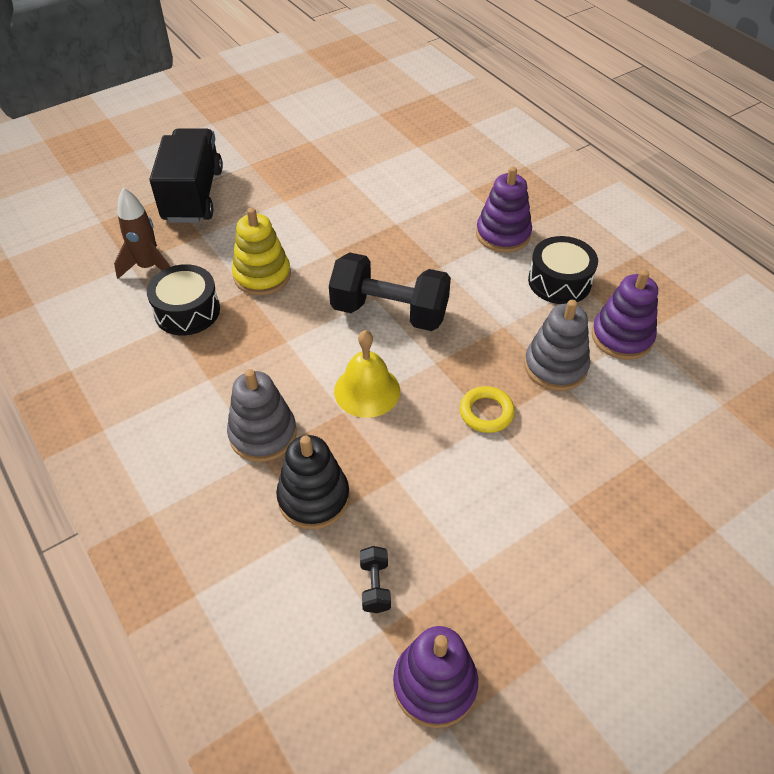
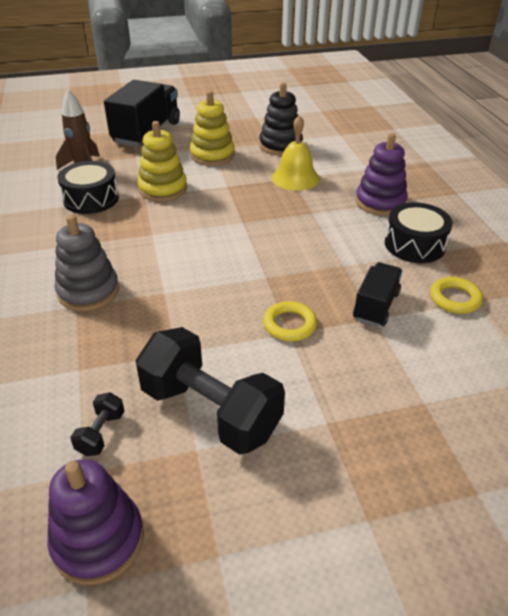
camera: 20 degrees right, 10 degrees down
(291, 212) = (212, 155): none -> yellow stacking toy
(313, 498) = (96, 348): black stacking toy -> black stacking toy (280, 145)
(367, 390) = (194, 282): yellow bell -> yellow bell (295, 178)
(389, 312) = (249, 233): black dumbbell -> black dumbbell (210, 411)
(555, 366) = (376, 306): grey stacking toy -> black truck
(622, 337) = (454, 299): purple stacking toy -> yellow ring

